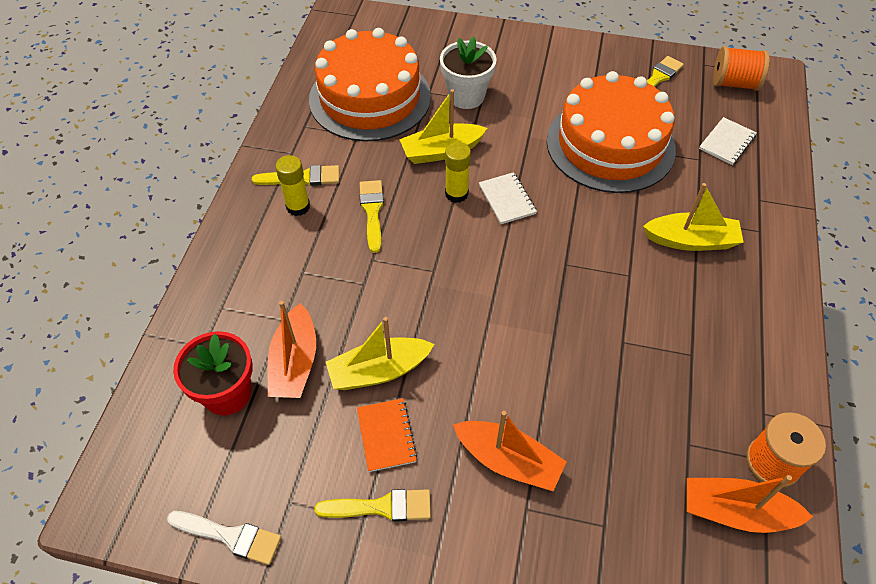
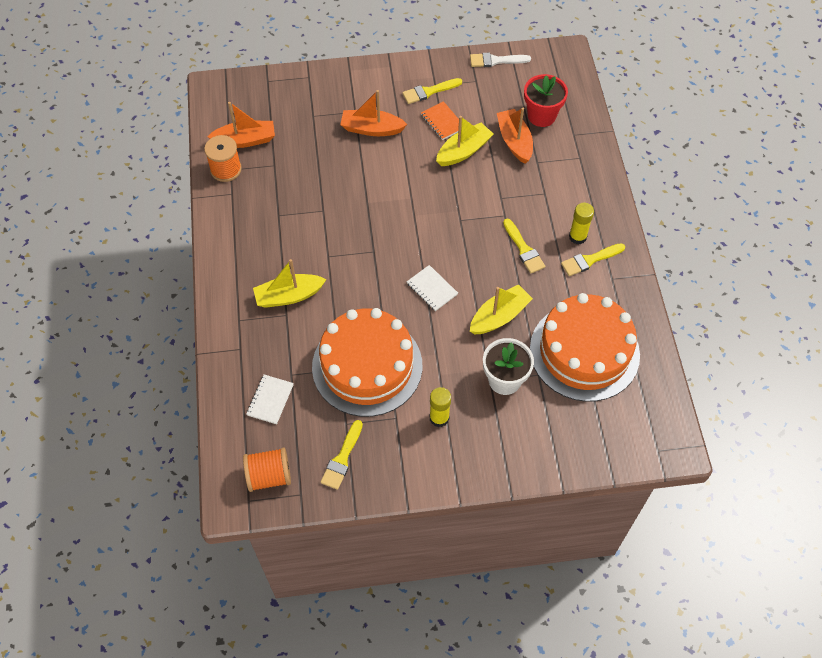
camera: 160 degrees right, 5 degrees up
(456, 194) = (471, 282): yellow glue stick -> yellow glue stick (439, 418)

